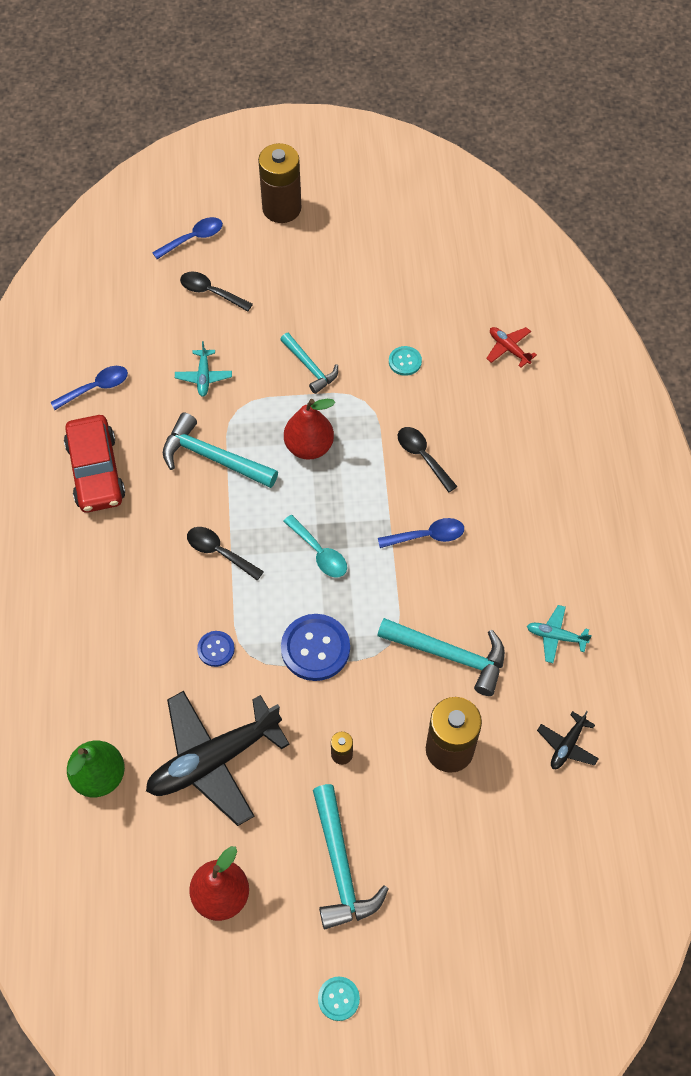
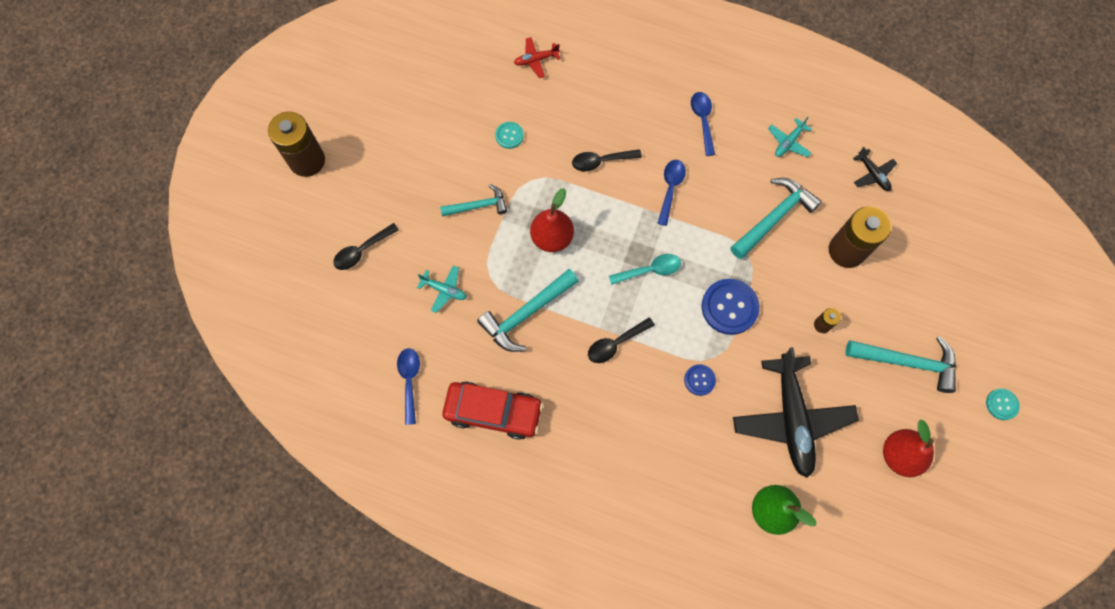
camera: 65 degrees left, 10 degrees up
(193, 238) = (297, 242): blue spoon -> blue spoon (702, 120)

